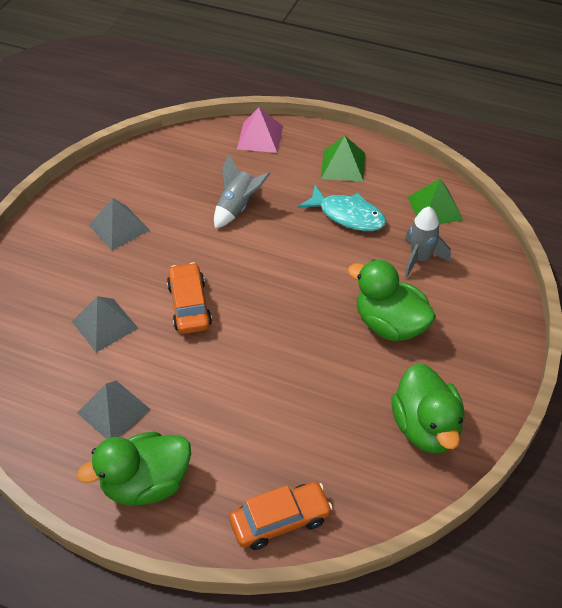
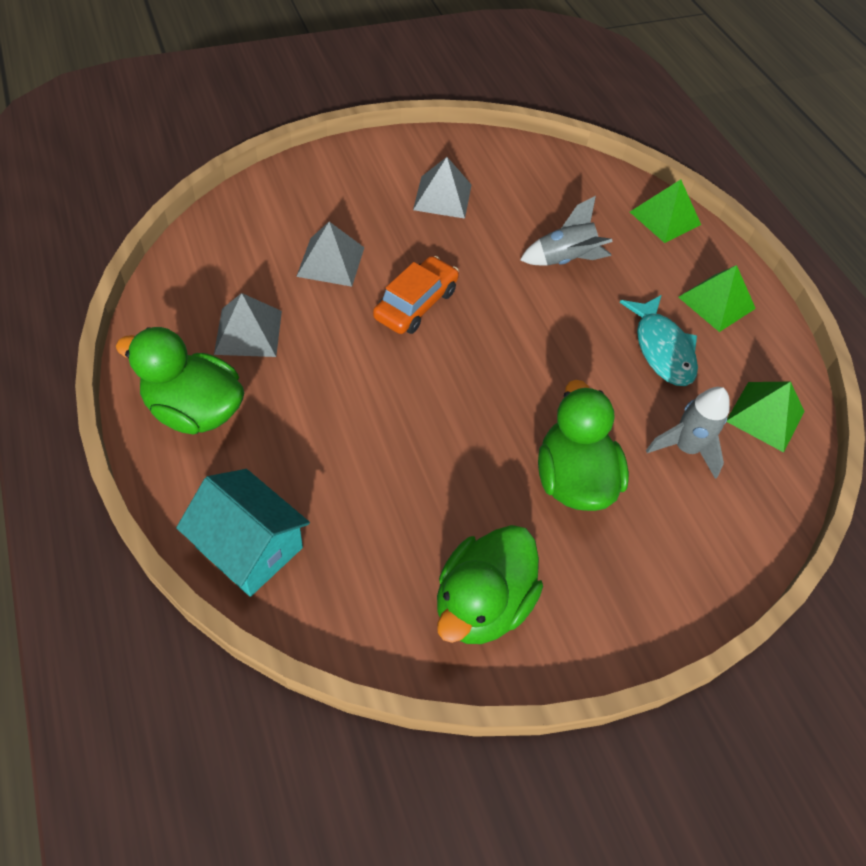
camera: 40 degrees right, 5 degrees up
(260, 137) = (665, 218): pink pyramid -> green pyramid
(280, 521) = (249, 547): orange car -> turquoise house

